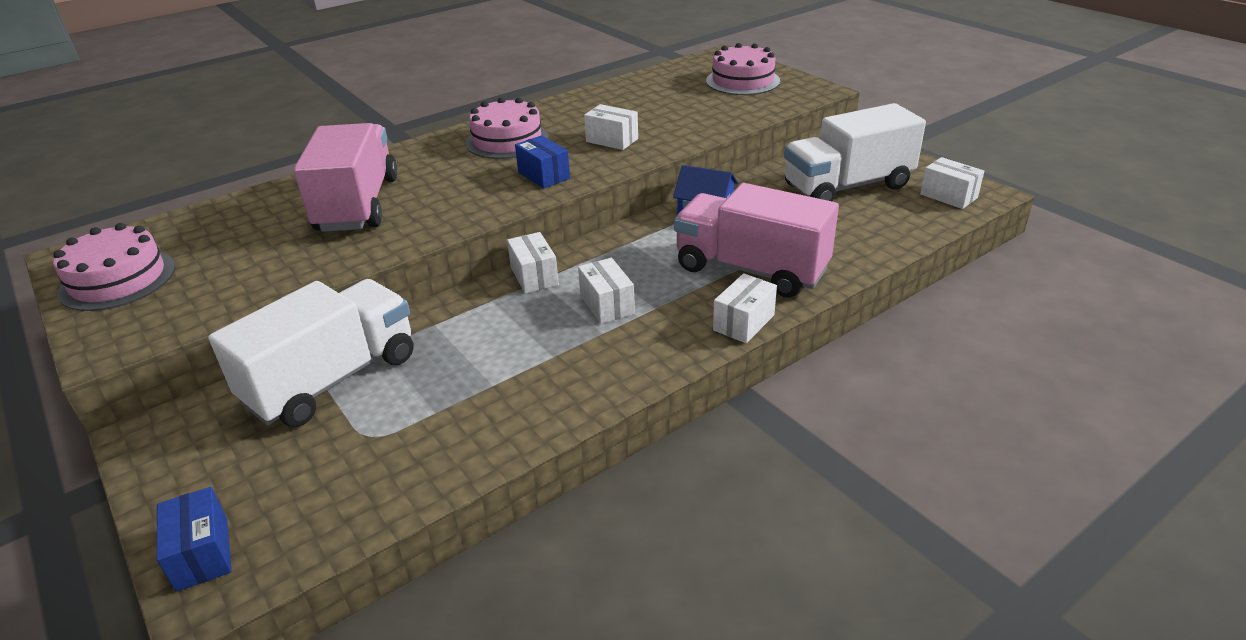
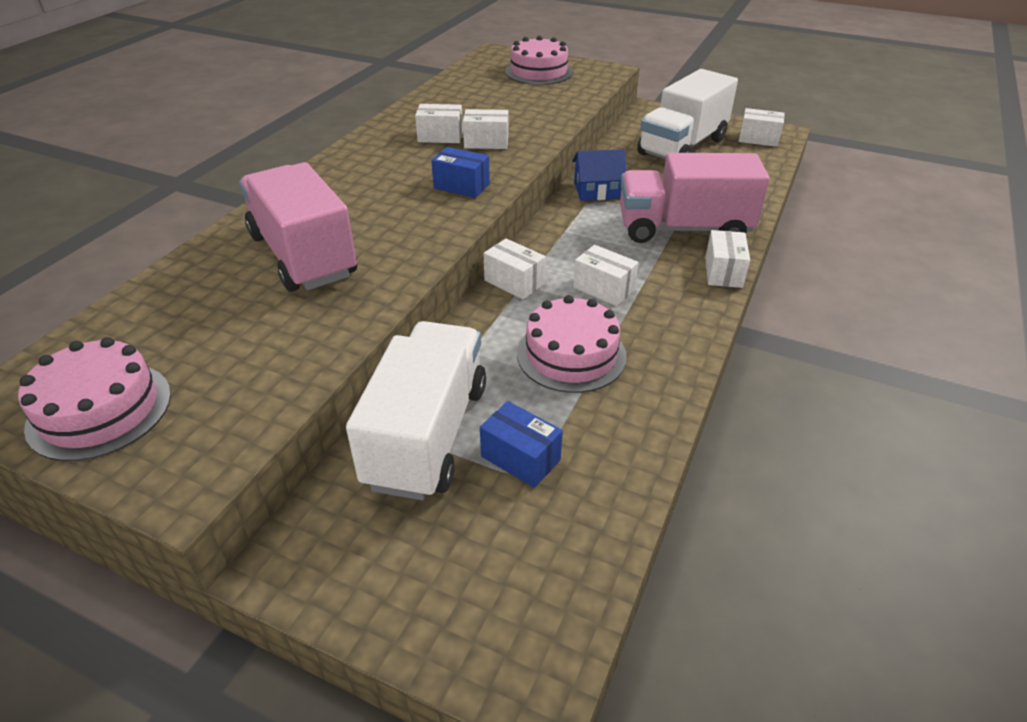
camera: 30 degrees left, 5 degrees up
(202, 553) = (487, 648): blue box -> blue box (520, 458)
(507, 140) = (386, 161): pink cake -> pink cake (571, 354)
(577, 127) = (440, 136): none -> white box

